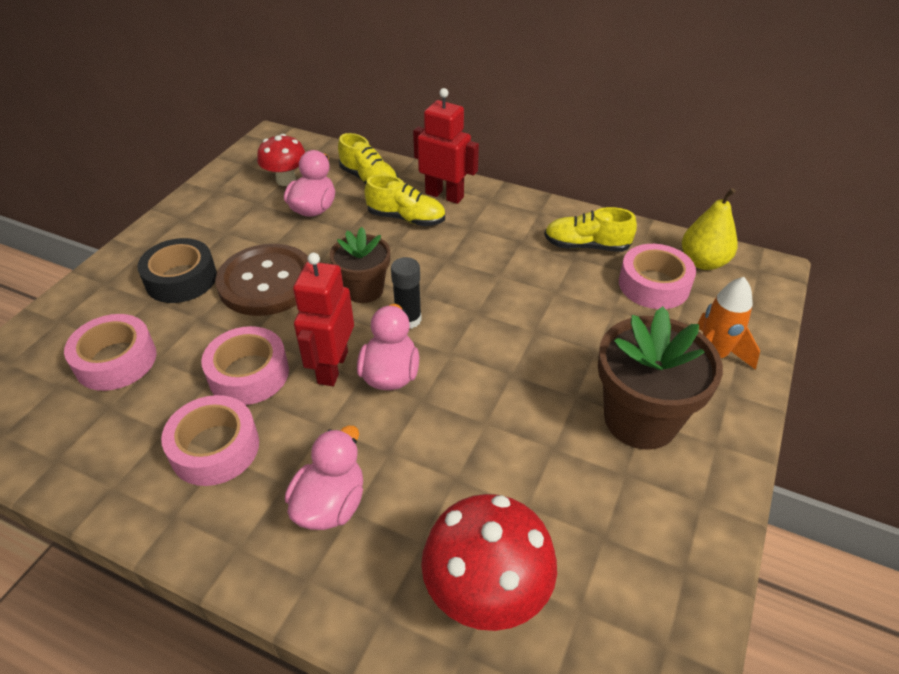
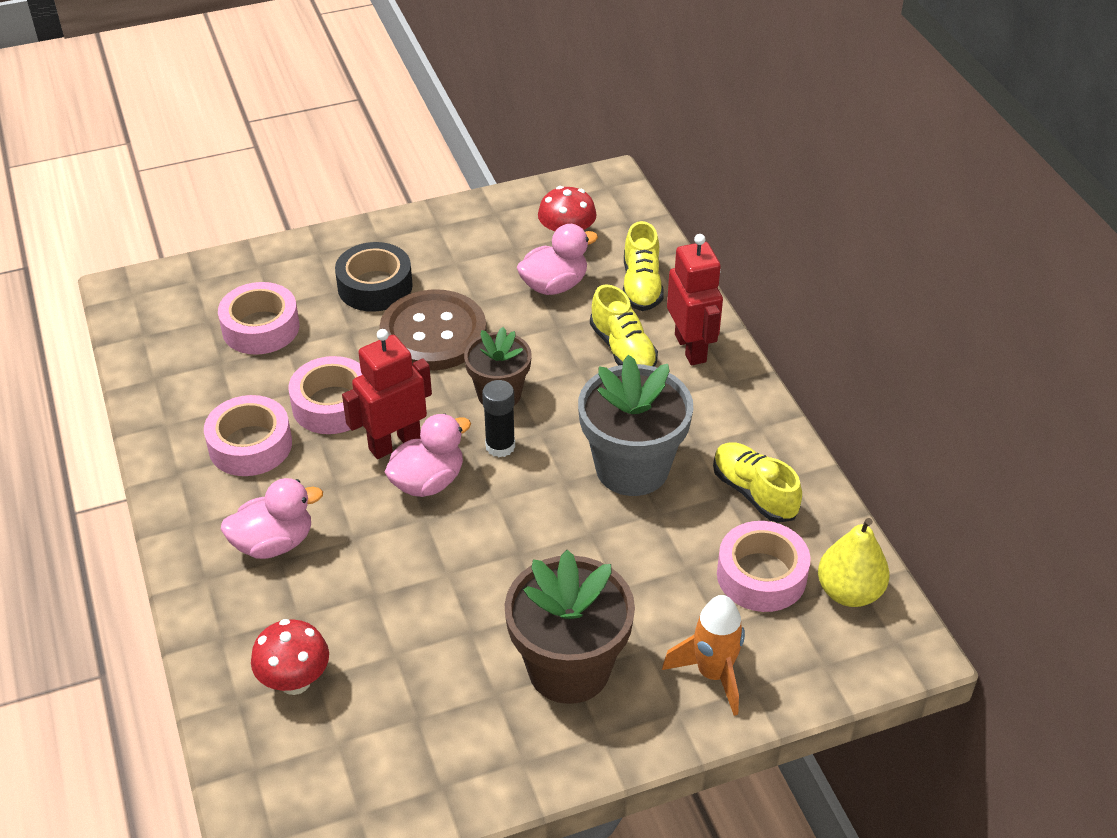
camera: 45 degrees right, 0 degrees up
(486, 593) = (295, 681): red mushroom -> red mushroom, size x0.65
(505, 277) = (632, 468): none -> grey flower pot

